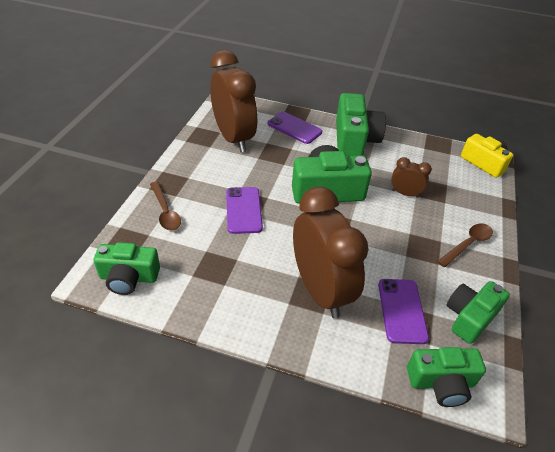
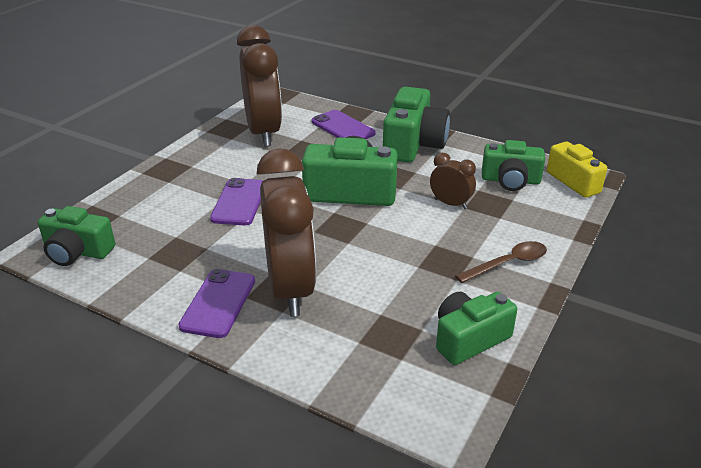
camera: 15 degrees right, 10 degrees down
(165, 211) = (149, 195): brown spoon -> none
(402, 310) = (383, 321): purple phone -> purple phone (218, 303)
(441, 383) = (395, 400): green camera -> green camera (510, 180)

